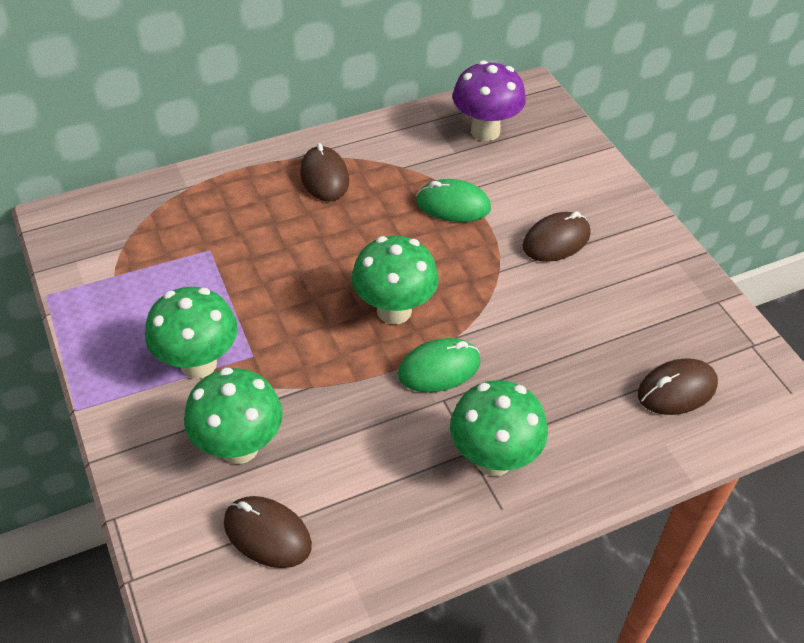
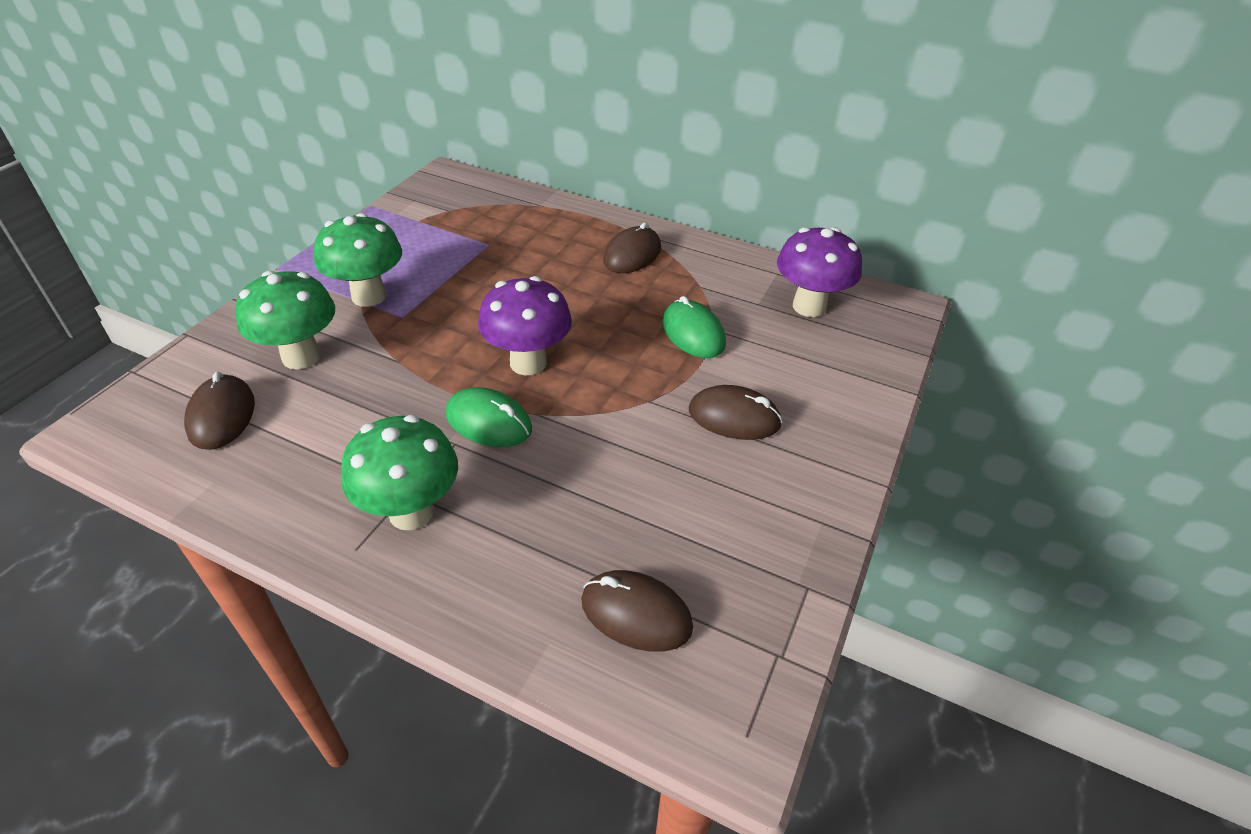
camera: 50 degrees right, 5 degrees down
(394, 311) = (528, 363): green mushroom -> purple mushroom

